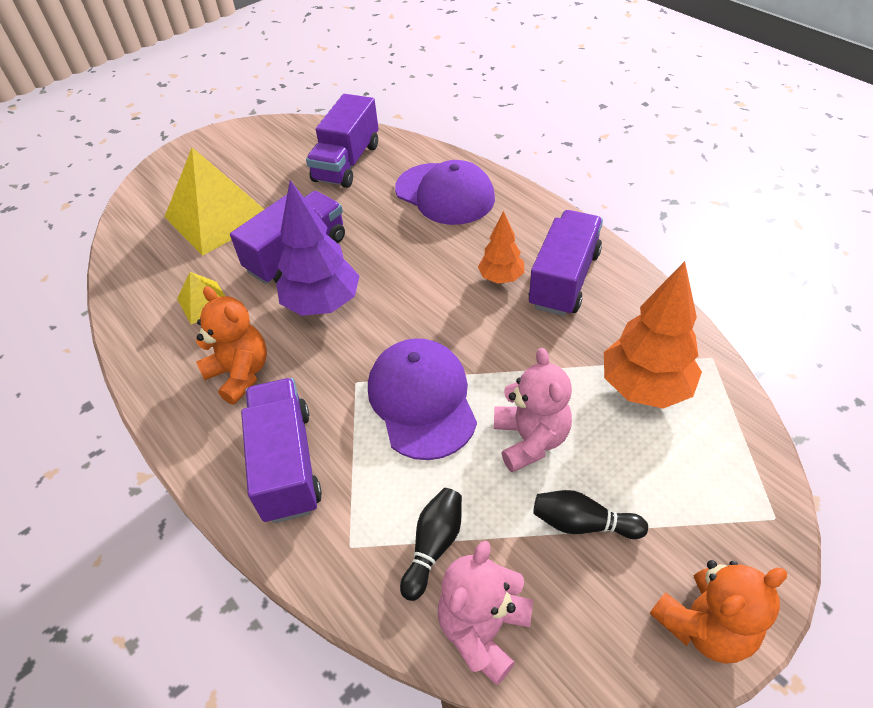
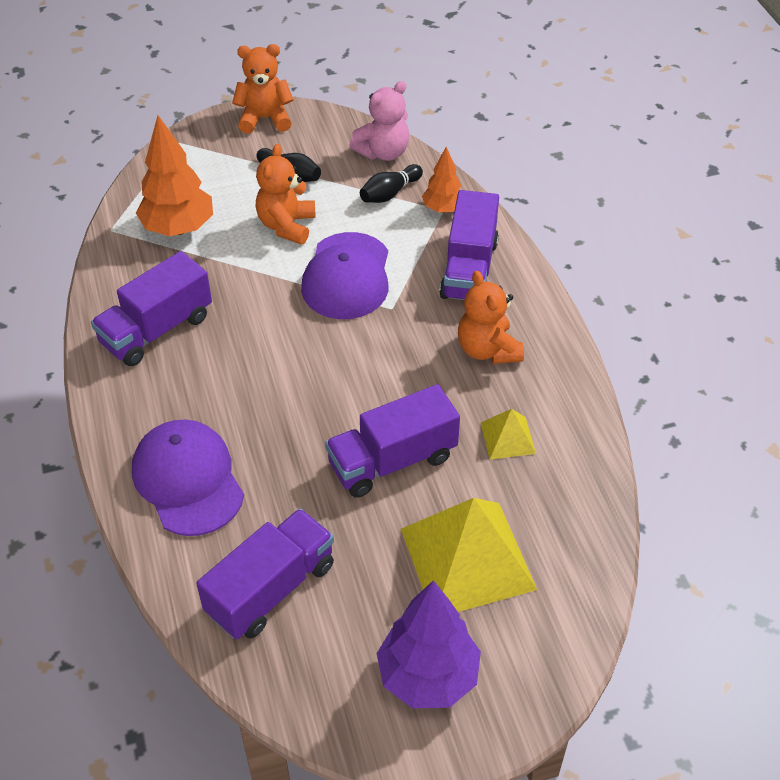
camera: 160 degrees left, 0 degrees up
(322, 304) = (389, 390): purple tree -> purple tree (428, 676)
(501, 278) = (209, 353): orange tree -> orange tree (443, 209)
(530, 439) = (286, 225): pink teddy bear -> orange teddy bear

